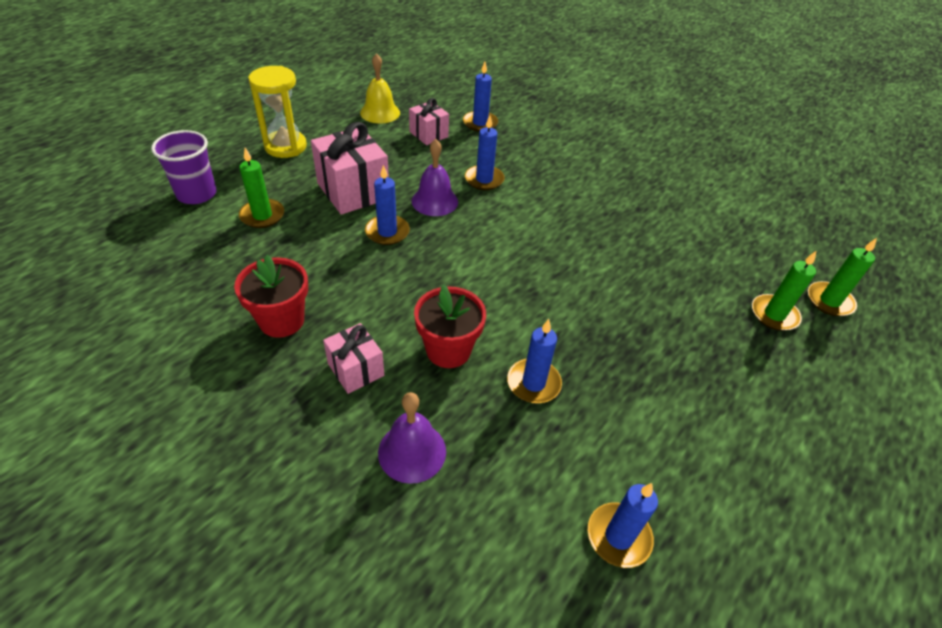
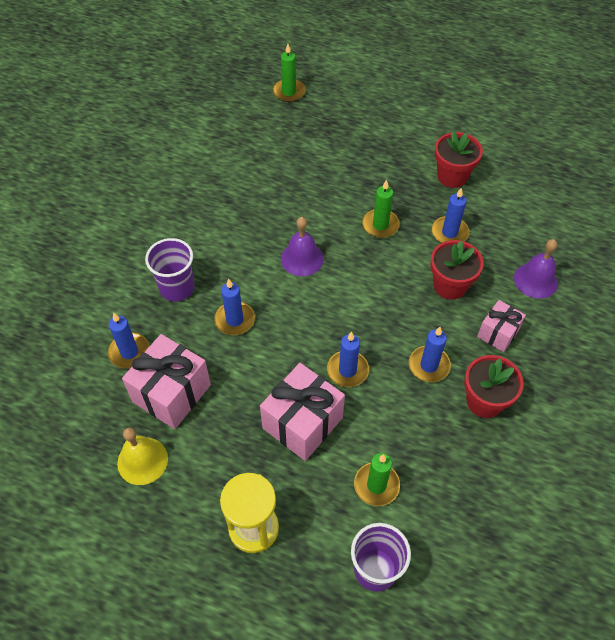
camera: 105 degrees left, 10 degrees up
(428, 134) = (172, 393): pink gift -> pink gift, size x1.72
(434, 201) = (286, 349): purple bell -> purple bell (302, 258)
(536, 156) = (177, 288): none -> purple cup
(618, 536) = (524, 178): blue candle -> blue candle (429, 365)
(641, 429) = (452, 176): none -> red flower pot
(774, 314) = (318, 119): green candle -> green candle (380, 225)

